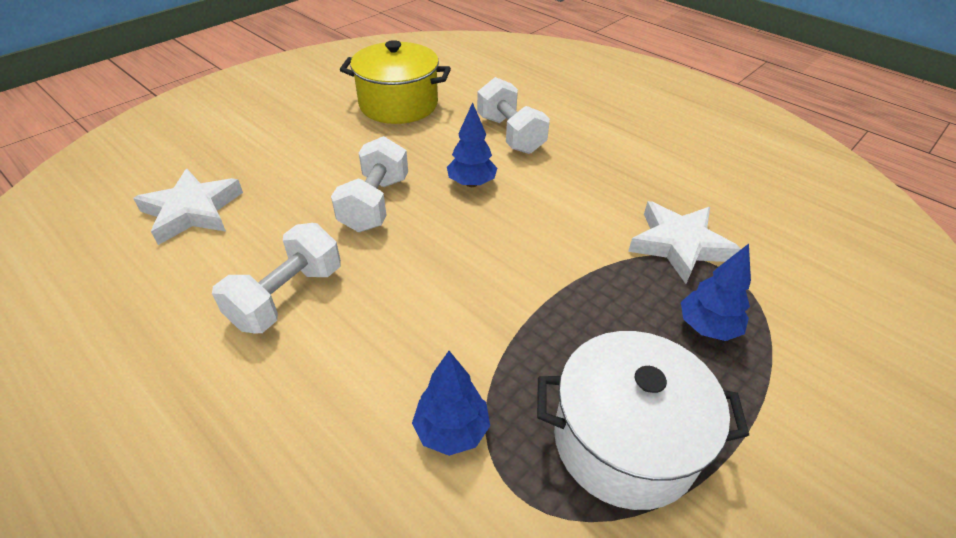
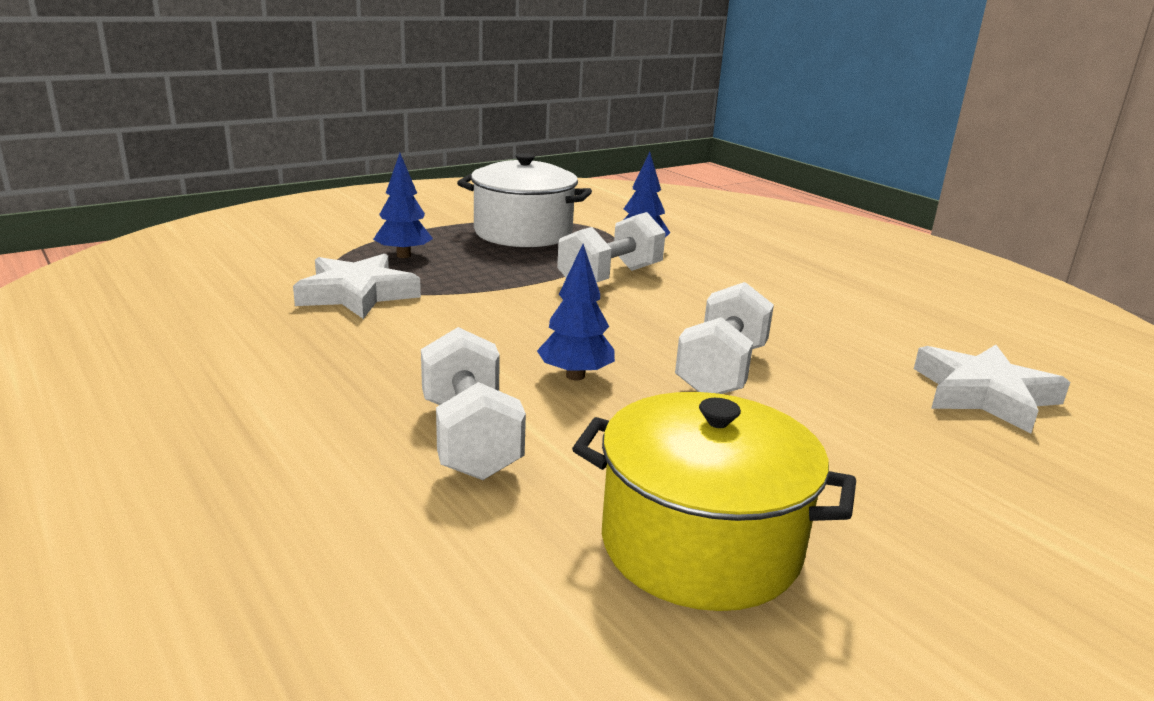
camera: 170 degrees left, 20 degrees down
(287, 297) = (797, 313): white dumbbell -> white dumbbell (610, 277)

